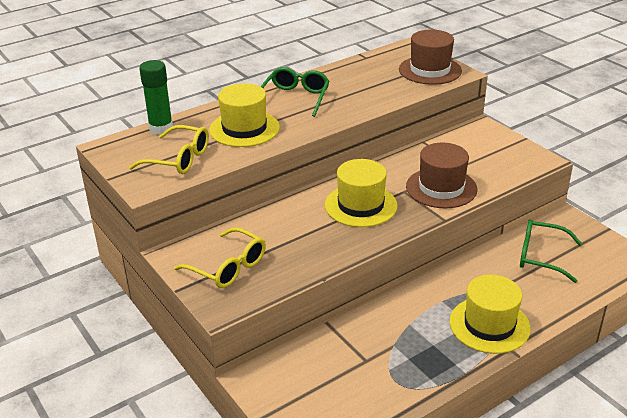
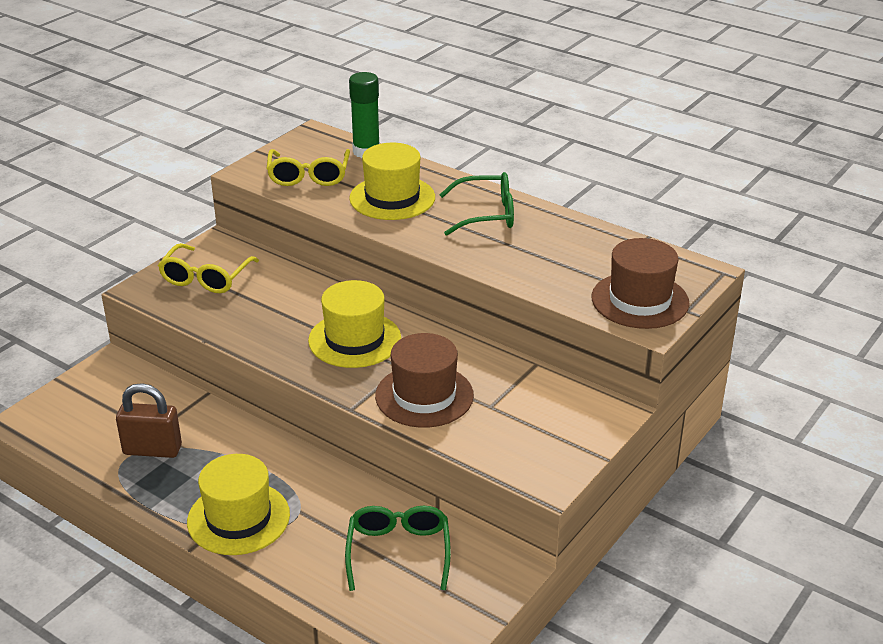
camera: 70 degrees right, 0 degrees up
(390, 363) = (152, 450): none -> brown padlock

